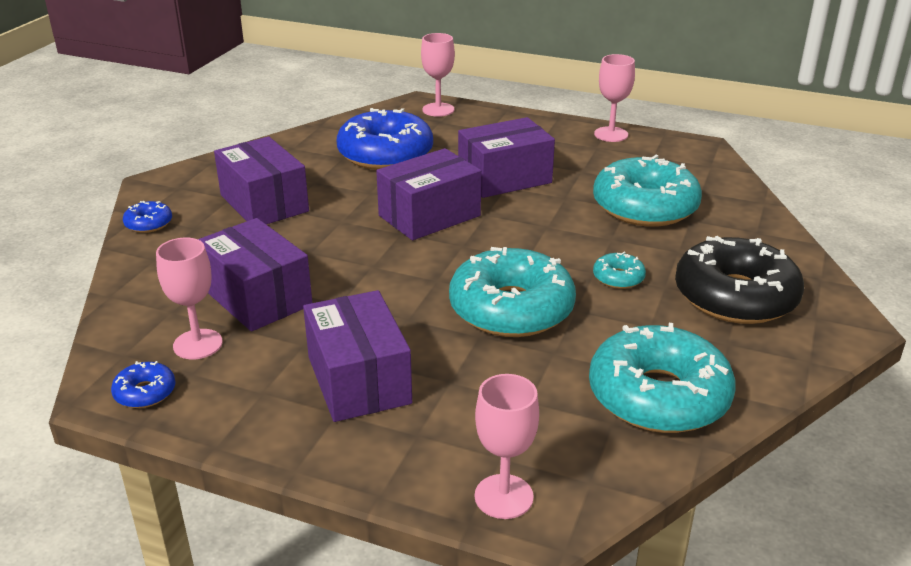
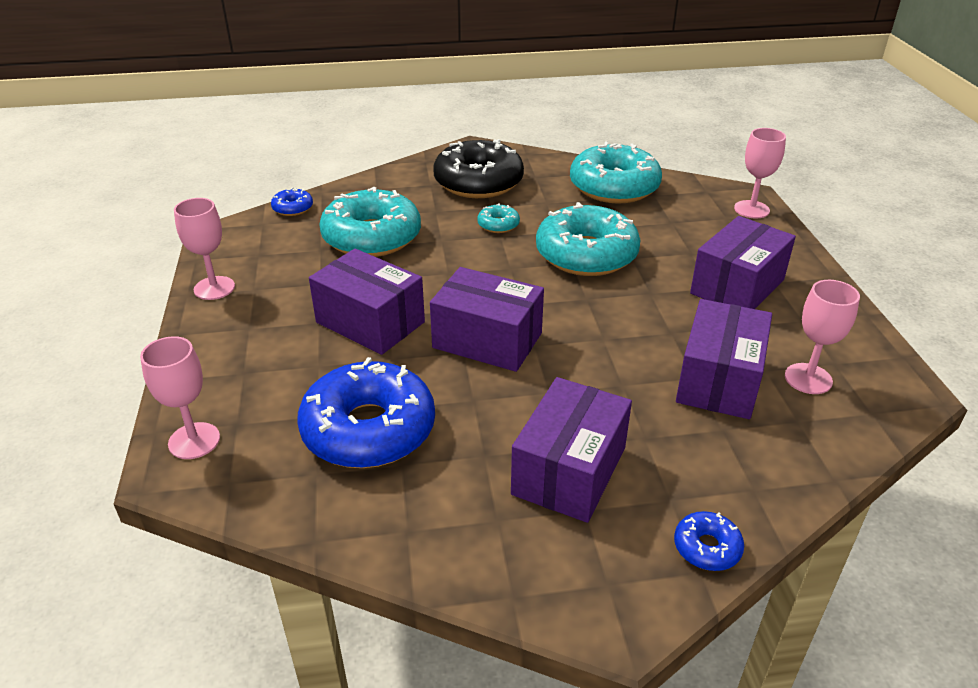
camera: 120 degrees left, 5 degrees up
(145, 392) = (881, 373): blue donut -> blue donut (293, 208)

